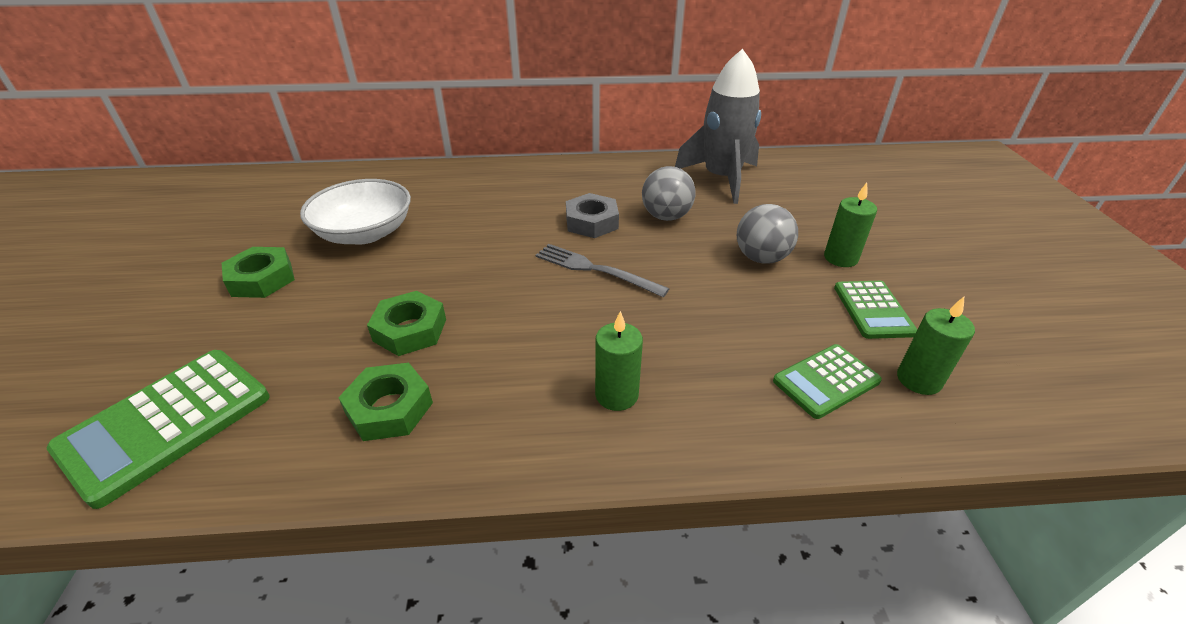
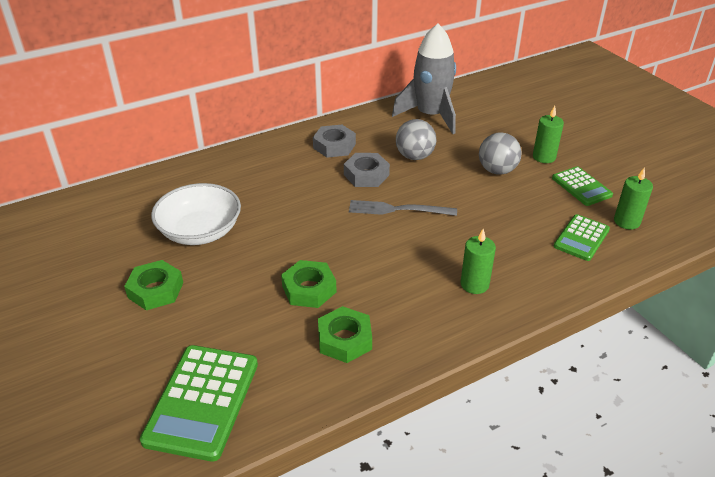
camera: 25 degrees left, 0 degrees up
(583, 184) = (334, 146): none -> grey nut

